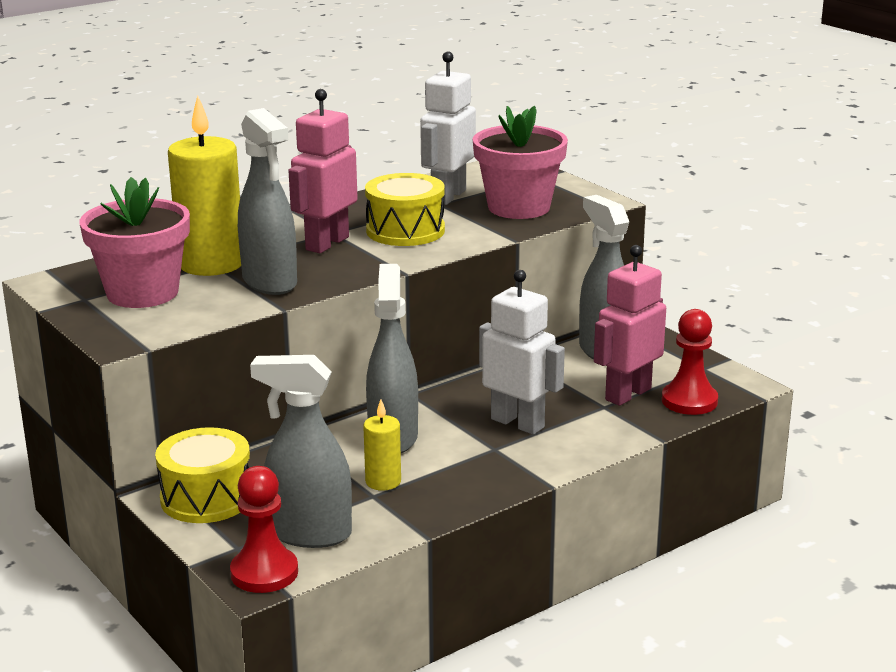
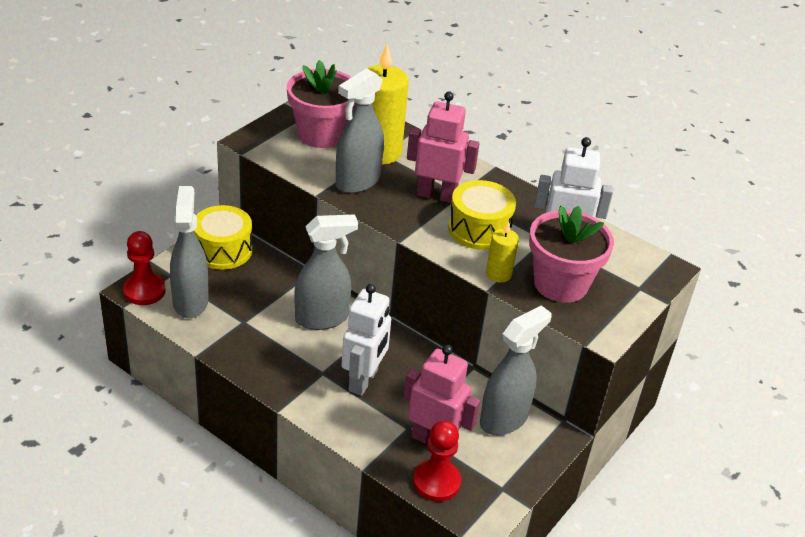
camera: 70 degrees right, 15 degrees up
(383, 482) = (261, 323): yellow candle -> yellow candle (498, 274)

